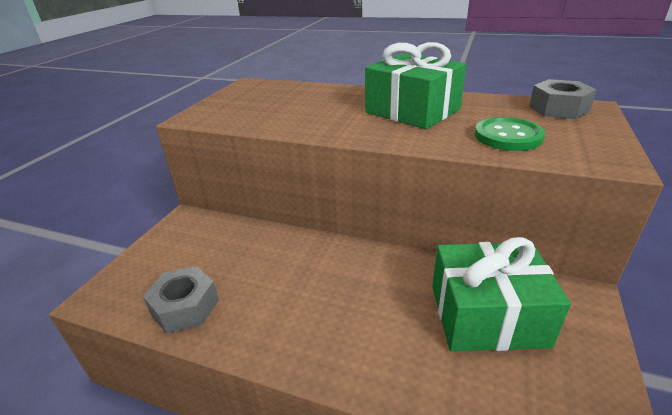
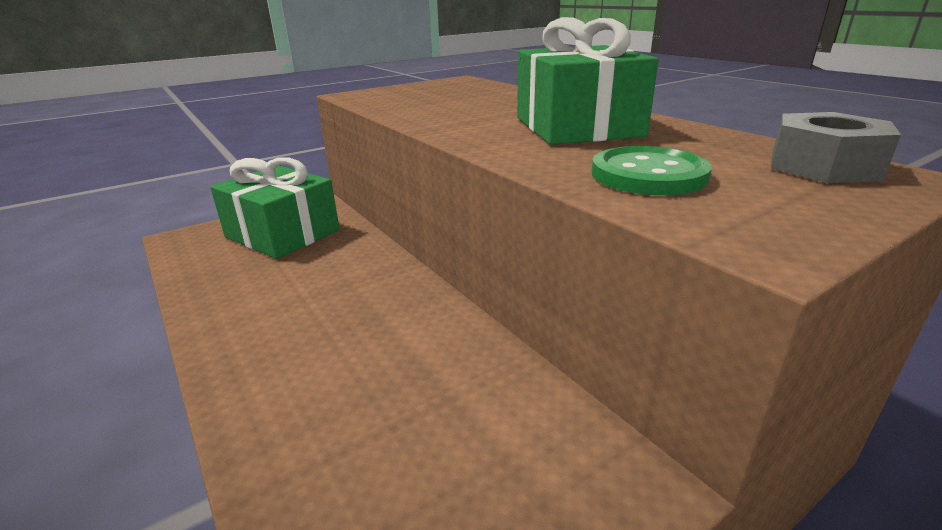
camera: 35 degrees right, 5 degrees down
(185, 307) = (215, 271): grey nut -> none
(487, 315) = (458, 424): green gift -> green gift (282, 233)

